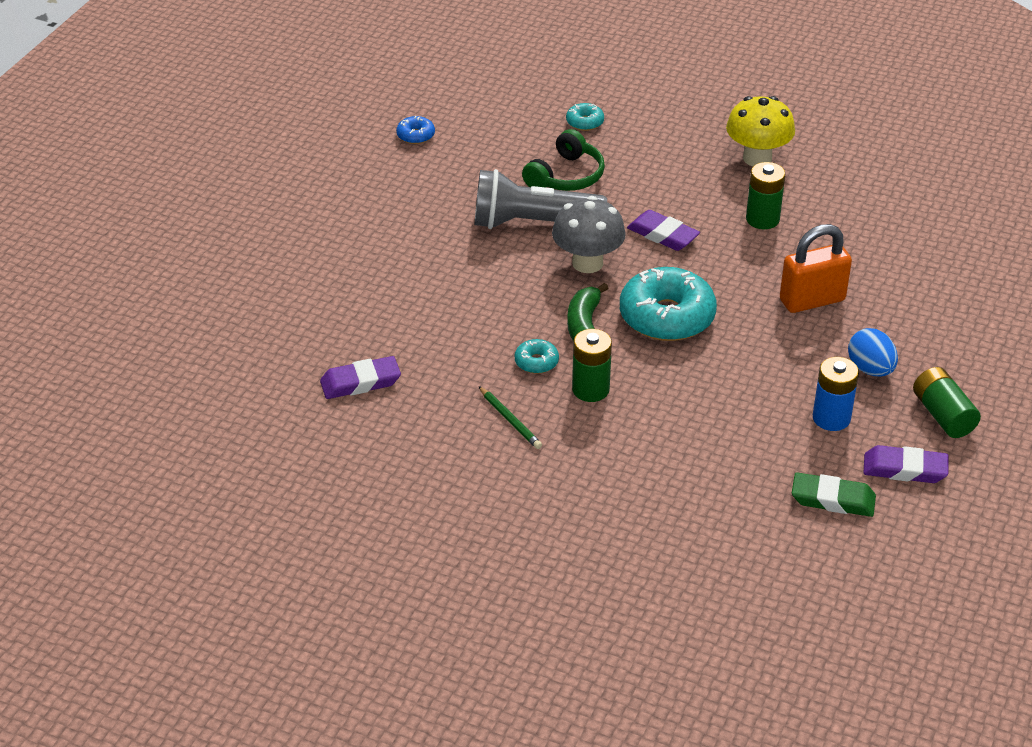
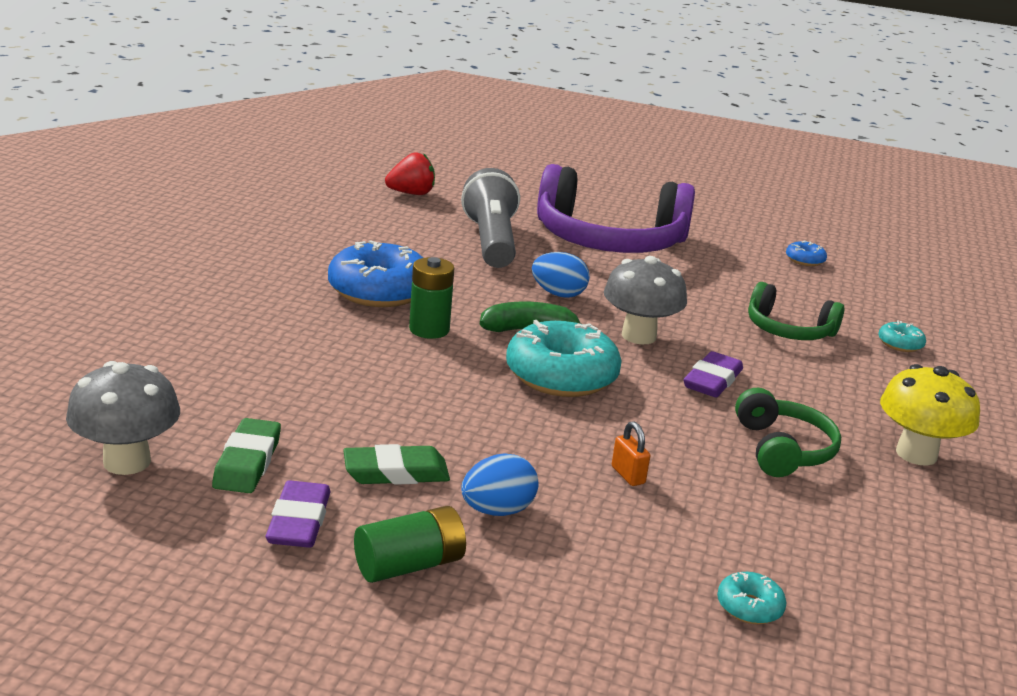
camera: 80 degrees right, 15 degrees down
(241, 387) = (411, 193): none -> red strawberry
(360, 382) = (424, 233): purple eraser -> none
(375, 253) = (609, 241): none -> purple headphones
(506, 301) = (558, 294): none -> blue egg
(510, 420) = (379, 291): green pencil -> blue donut
(533, 223) = (693, 310): grey flashlight -> grey flashlight (491, 242)
(536, 362) = (467, 305): turquoise donut -> turquoise donut (749, 607)
(762, 219) = (783, 449): green battery -> green headphones
(812, 300) = (628, 475): orange padlock -> orange padlock, size x0.47
(831, 418) = (396, 472): blue battery -> green eraser
(845, 569) = (127, 461): none -> grey mushroom

